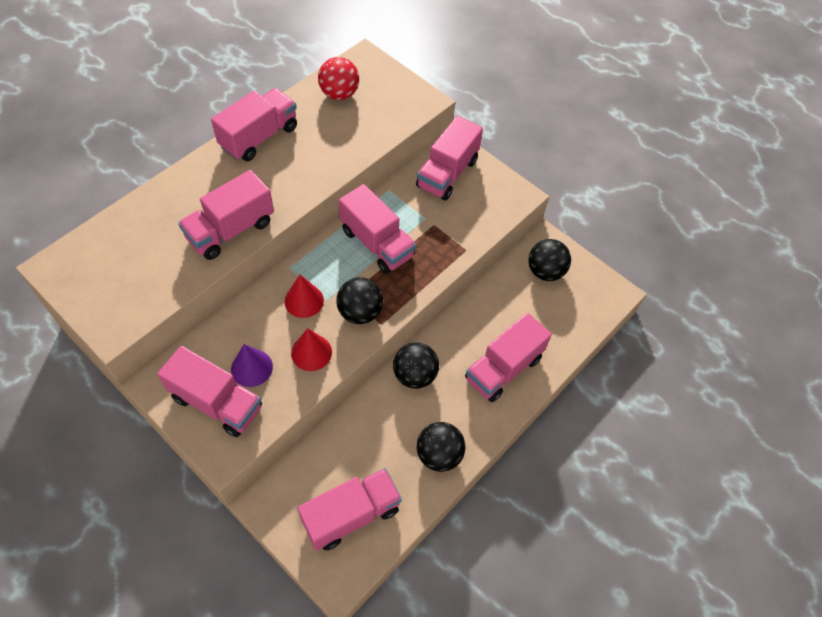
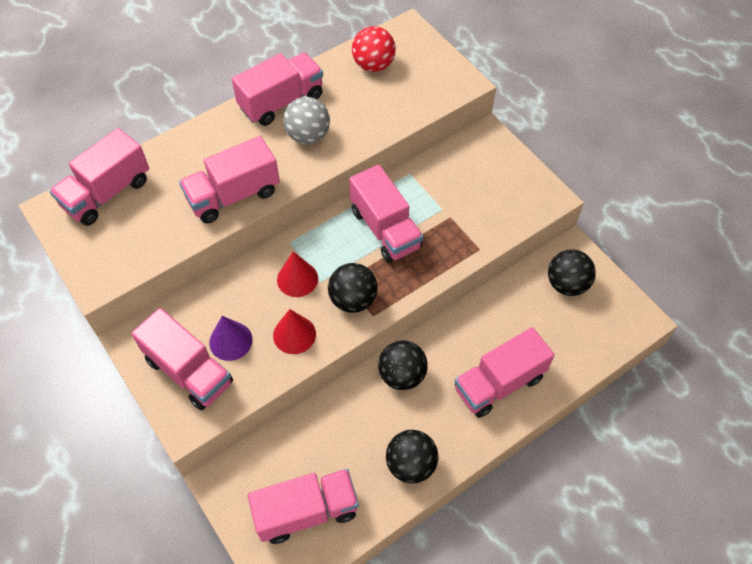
camera: 15 degrees right, 0 degrees up
(291, 166) = (308, 136): none -> grey ball
(447, 173) = (476, 163): pink truck -> pink truck (107, 193)

